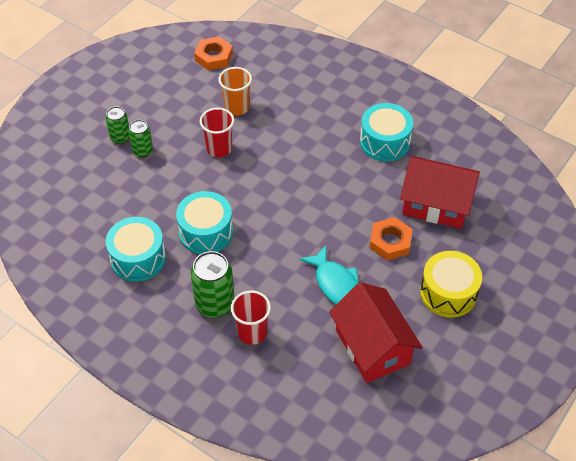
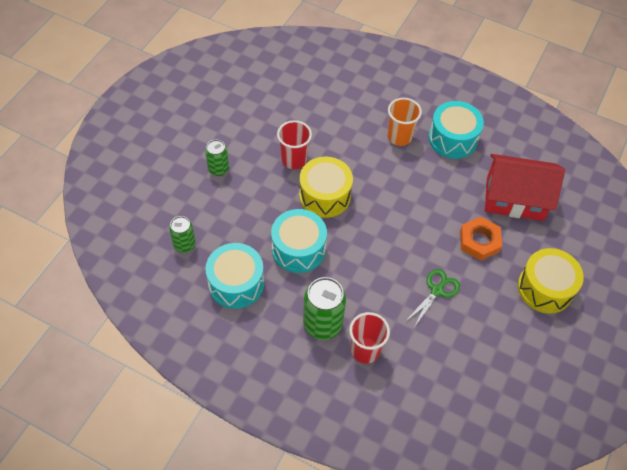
camera: 10 degrees left, 5 degrees up
(120, 138) = (193, 157): green can -> green can (184, 245)
(213, 57) = (269, 64): orange nut -> none
(236, 107) = (302, 115): orange cup -> orange cup (399, 137)
(243, 185) = (325, 196): none -> yellow drum
(336, 284) = (437, 290): turquoise fish -> green scissors
(372, 347) = (485, 352): red house -> none

